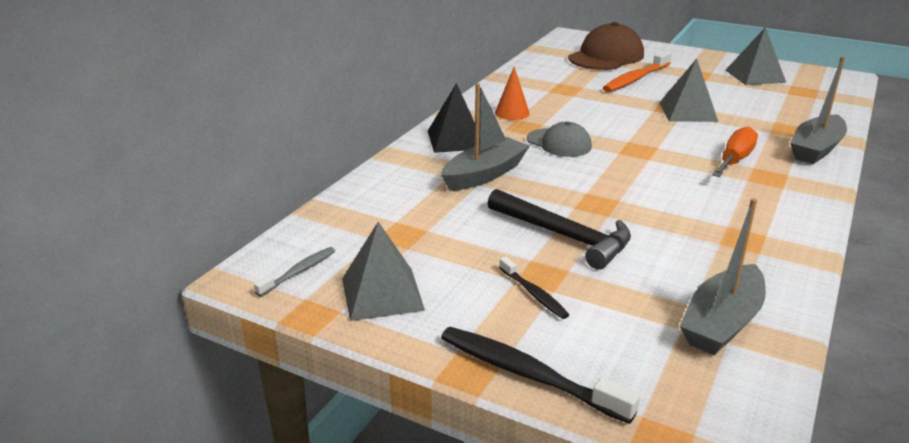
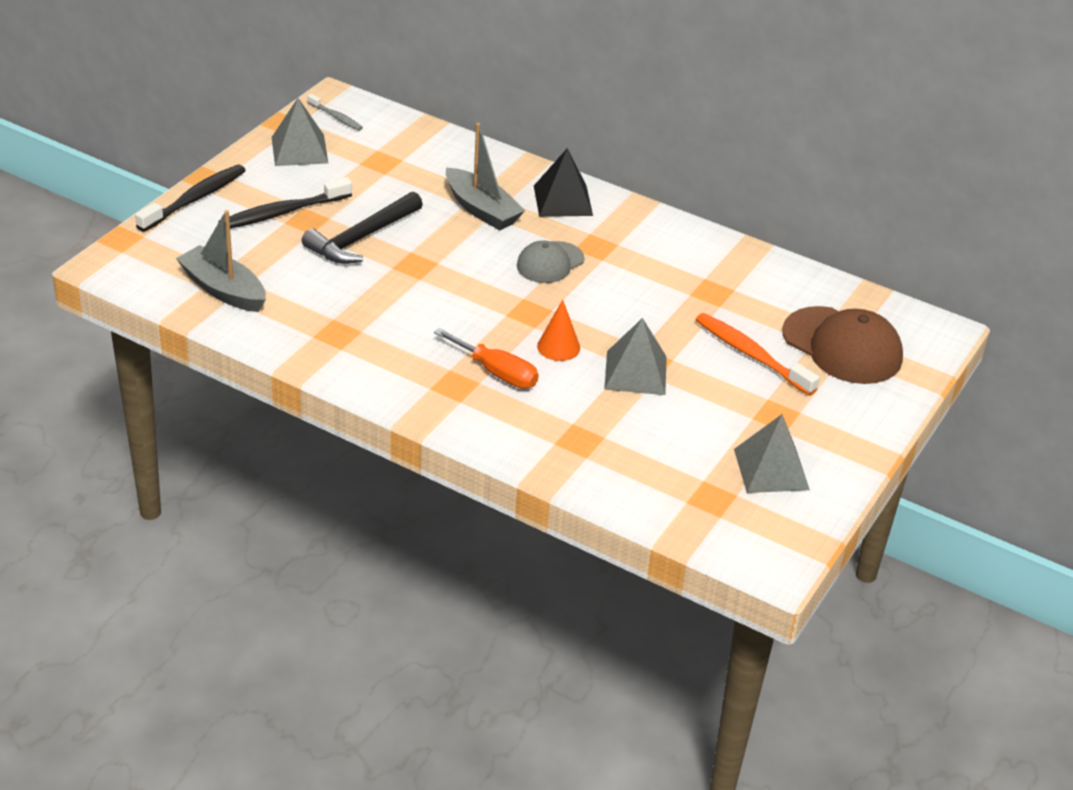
camera: 90 degrees right, 10 degrees up
(512, 113) = (634, 242): orange cone -> orange cone (558, 347)
(534, 294) = (282, 212): black toothbrush -> black toothbrush, size x1.79
(816, 149) = (520, 443): grey boat -> none

